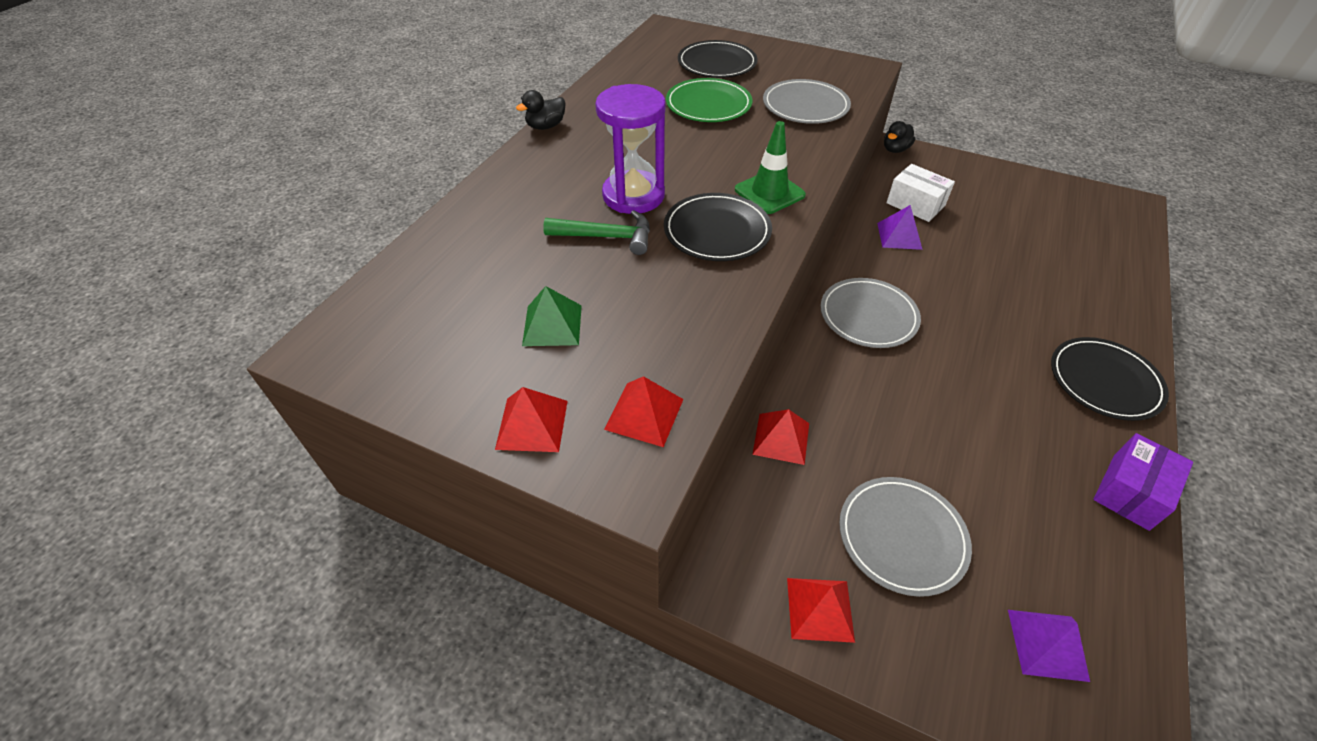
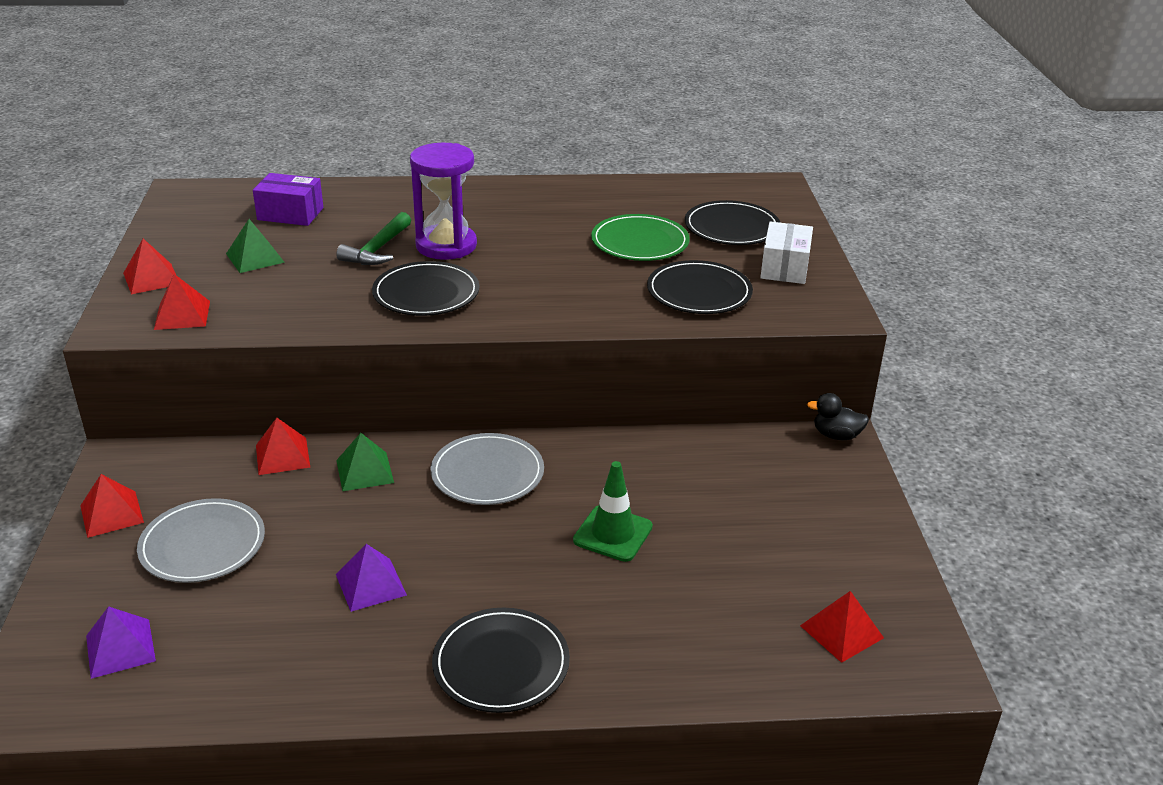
camera: 60 degrees right, 15 degrees down
(546, 126) = (517, 182): black duck -> none
(607, 237) = (377, 249): green hammer -> green hammer turned 45 degrees clockwise
(769, 192) = (510, 305): green traffic cone -> green traffic cone (613, 534)
(805, 106) = (699, 292): grey plate -> black plate
(832, 387) = (364, 471): none -> green pyramid
(899, 236) = (649, 470): purple pyramid -> purple pyramid (371, 584)
(915, 204) = (727, 471): white box -> white box (784, 267)
(1093, 222) = (842, 631): none -> red pyramid
(1130, 491) = (332, 695): purple box -> purple box (290, 214)

